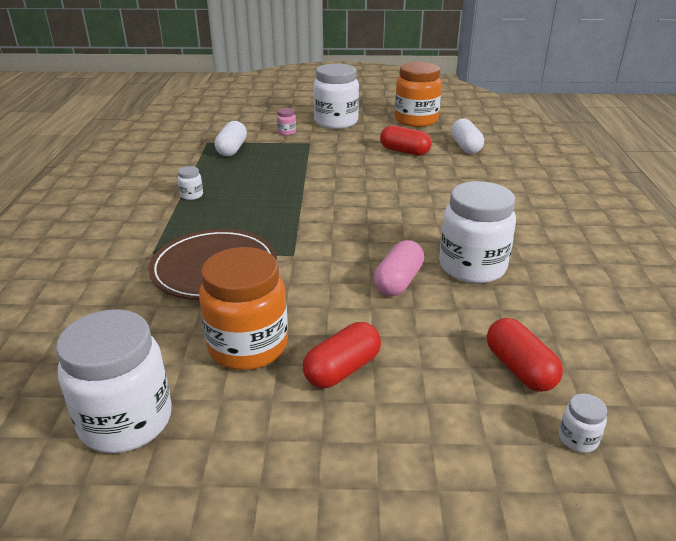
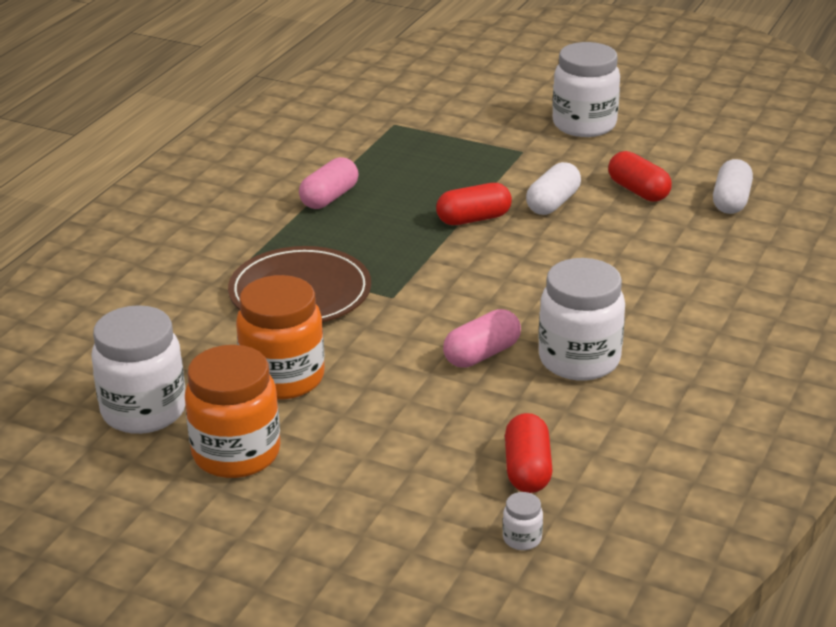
camera: 25 degrees right, 0 degrees up
(191, 195) = (329, 198): white jar -> pink capsule
(232, 149) = (417, 141): white capsule -> white capsule (553, 203)
(286, 132) = (504, 128): pink jar -> none
(342, 369) = (355, 422): red capsule -> red capsule (473, 219)
(416, 120) = (701, 143): orange jar -> orange jar (236, 454)

